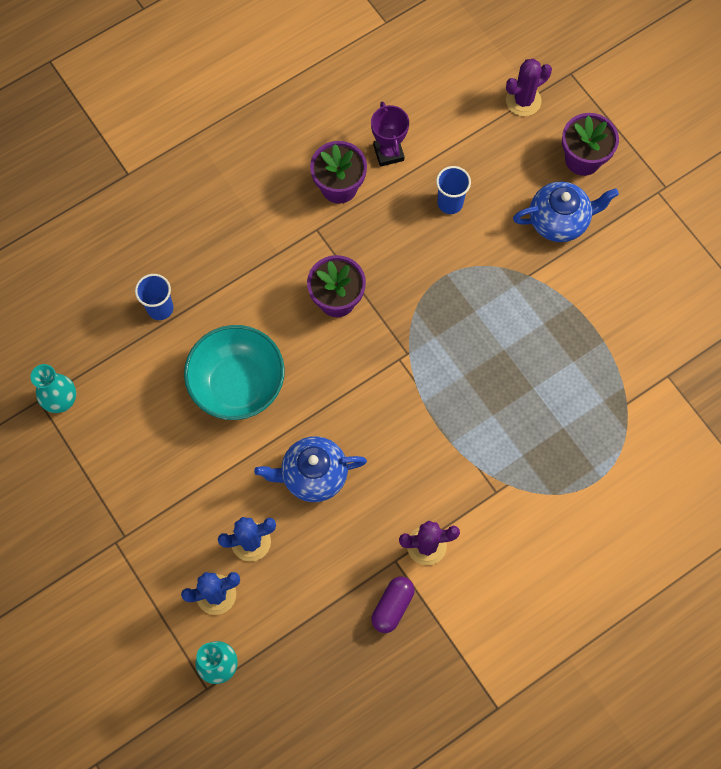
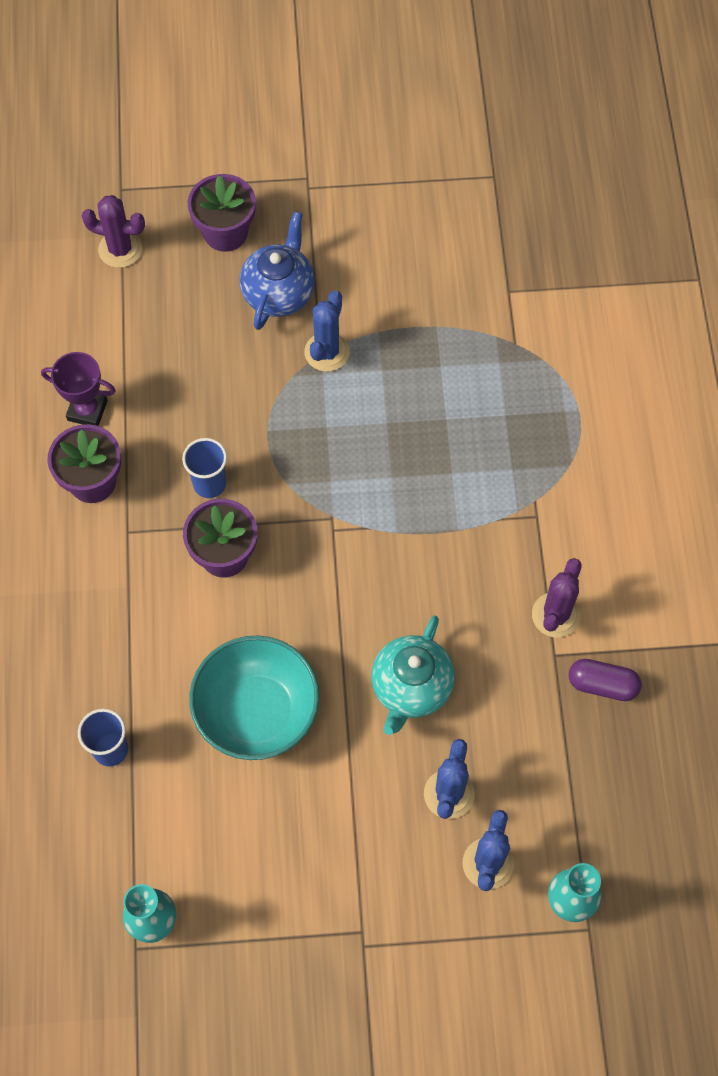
camera: 60 degrees left, 5 degrees down
(313, 475) = (411, 688): blue teapot -> turquoise teapot
(392, 606) = (602, 685): purple capsule -> purple capsule turned 45 degrees counterclockwise
(450, 203) = (188, 383): blue cup -> blue cup (209, 484)
(523, 101) = (120, 249): purple cactus -> purple cactus turned 75 degrees counterclockwise
(533, 279) = (327, 352): none -> blue cactus

